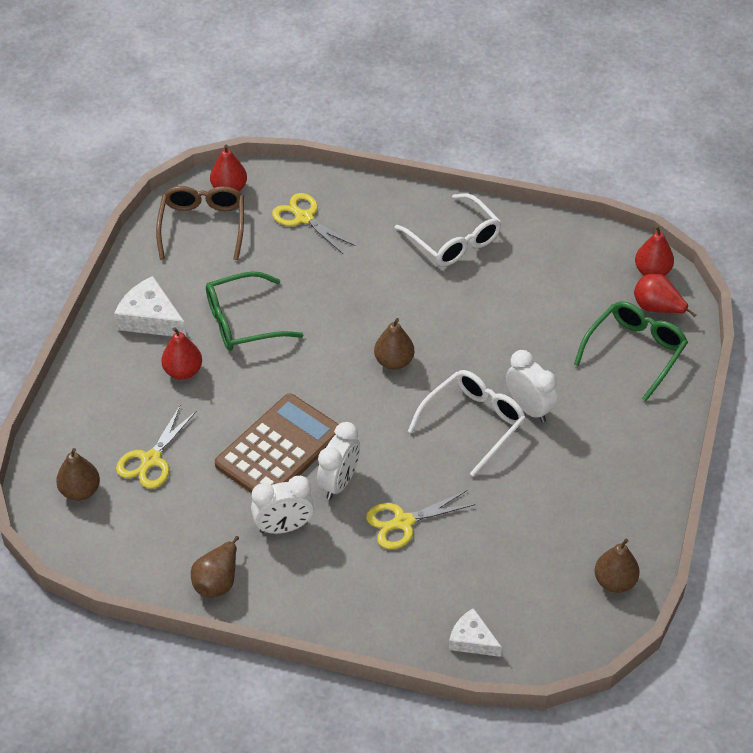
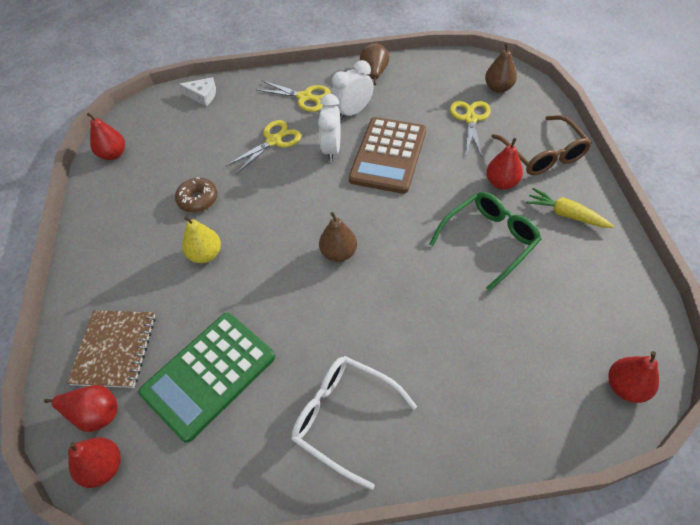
camera: 160 degrees right, 5 degrees up
(150, 318) = (565, 214): white cheese -> yellow carrot
(203, 225) = (609, 326): brown glasses -> brown glasses (543, 155)
(304, 218) = (519, 380): yellow scissors -> yellow scissors (304, 97)
(474, 422) = (248, 226): white glasses -> none
(521, 475) = (198, 199): none -> brown donut
(529, 408) = (205, 254): white clock -> yellow pear
(554, 303) = (209, 375): none -> green calculator
(615, 582) = (113, 154): brown pear -> red pear
(635, 351) = (115, 349): green glasses -> brown notebook

